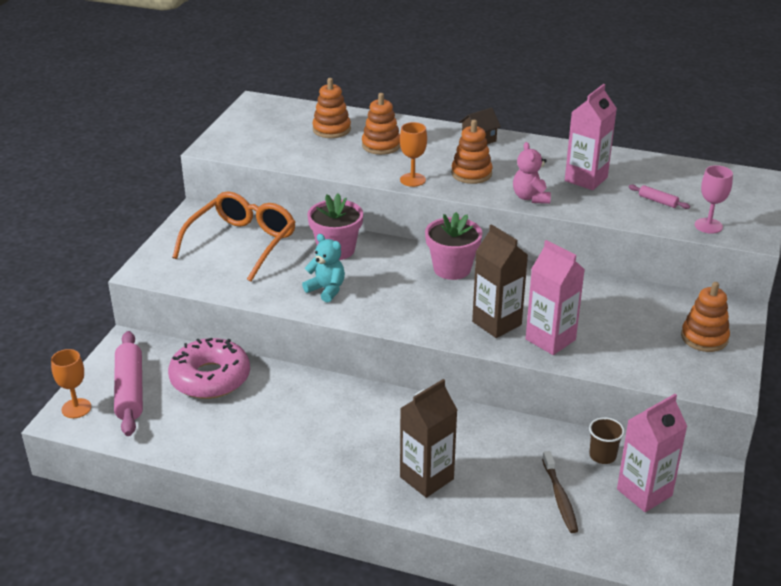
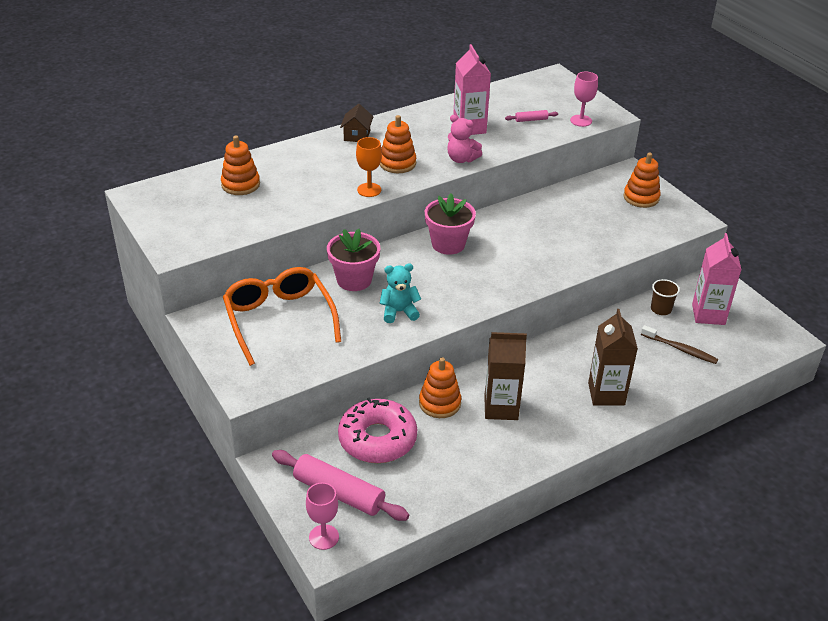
camera: 50 degrees left, 5 degrees up
(76, 408) = (324, 537): orange goblet -> pink goblet
(381, 145) = (300, 177): orange stacking toy -> orange stacking toy (440, 403)
(496, 323) = (533, 262): brown carton -> brown carton (501, 408)
(550, 339) = (576, 252): pink carton -> none

